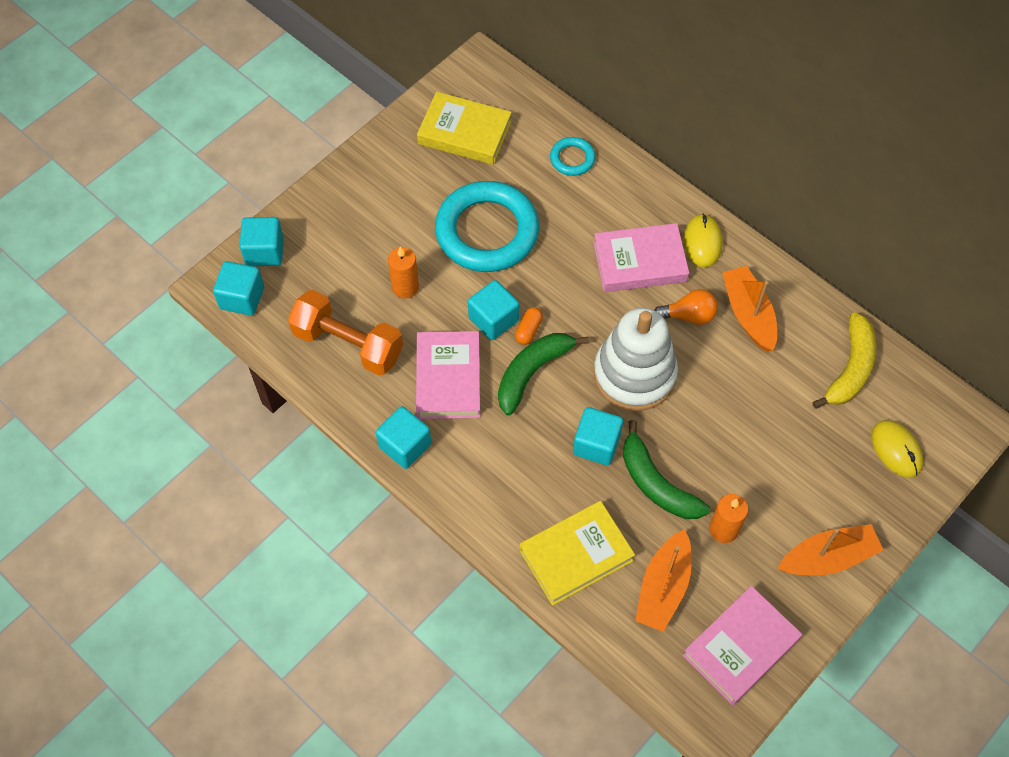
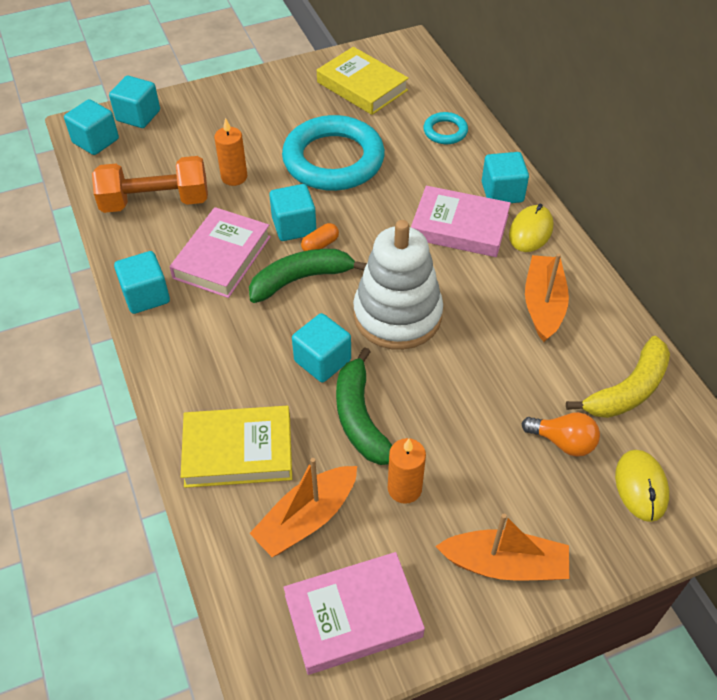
camera: 25 degrees right, 10 degrees down
(348, 344) = (155, 202): orange dumbbell -> orange dumbbell turned 60 degrees counterclockwise
(658, 209) = (502, 192): none -> turquoise cube
(689, 316) = (481, 285): orange light bulb -> orange light bulb (563, 442)

